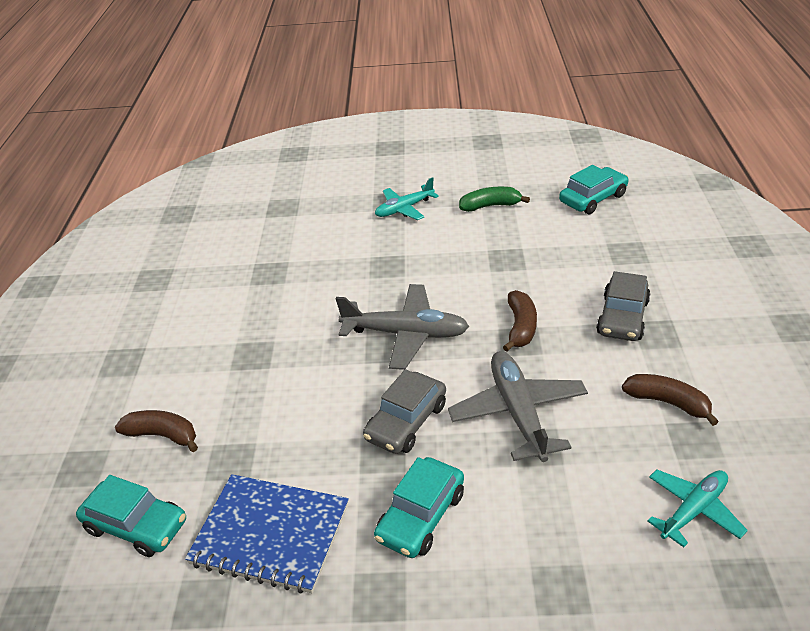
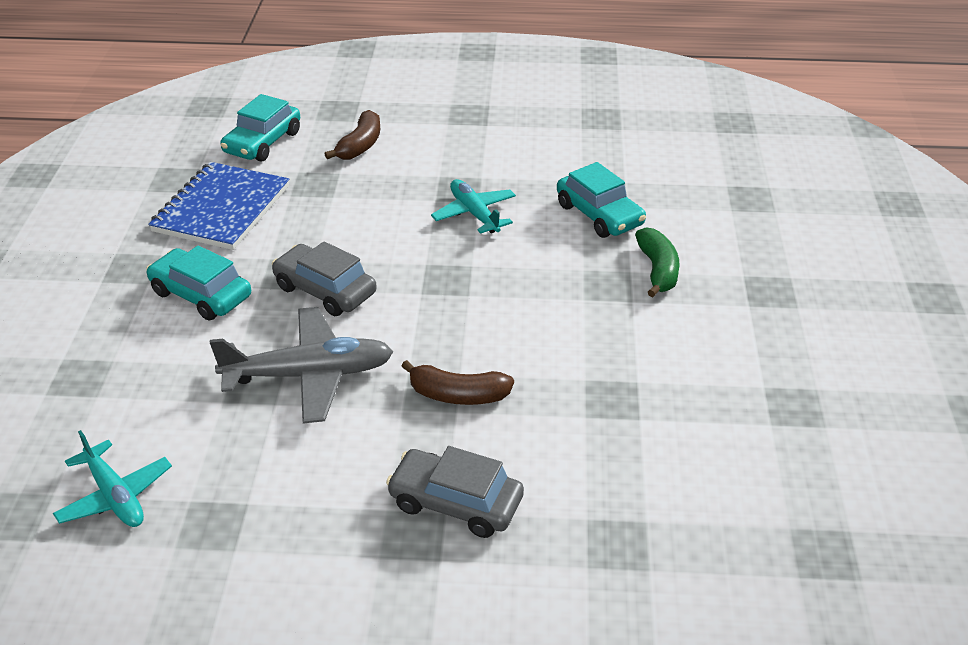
camera: 90 degrees right, 0 degrees up
(404, 209) = (747, 305): turquoise plane -> turquoise plane (474, 214)
(406, 334) = (467, 296): grey plane -> none
(490, 206) = (757, 396): green banana -> green banana (657, 270)
(593, 198) = (785, 529): turquoise car -> turquoise car (599, 215)
(667, 402) = (279, 513): brown banana -> none

